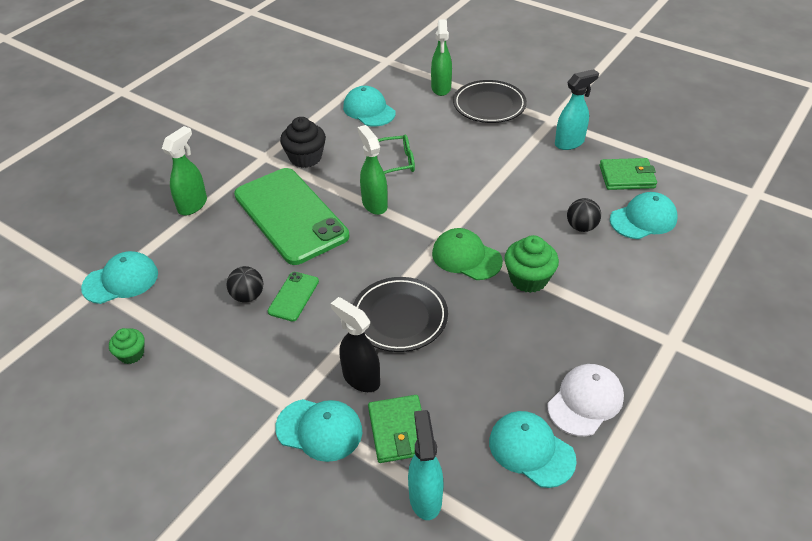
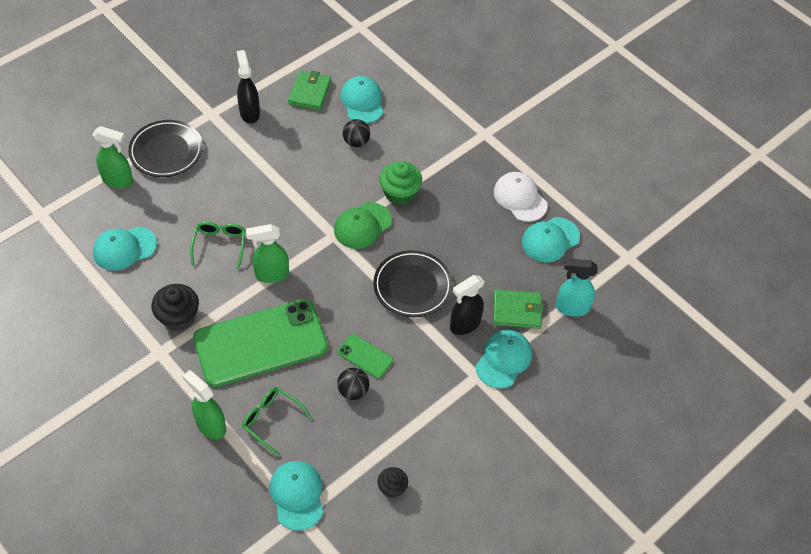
camera: 80 degrees left, 10 degrees up
(131, 354) = (392, 488): green cupcake -> black cupcake
(204, 243) = (271, 420): none -> green glasses
(569, 143) = (249, 113): turquoise spray bottle -> black spray bottle

